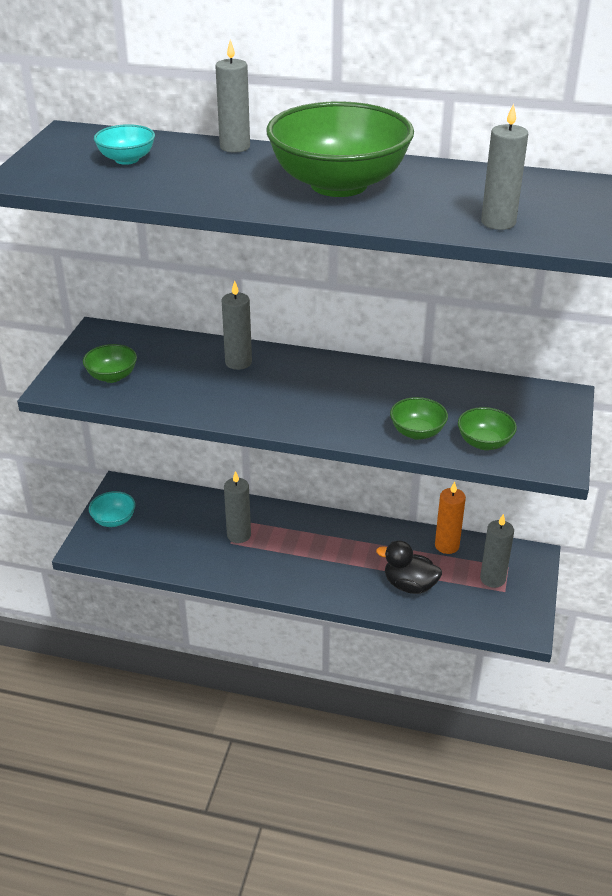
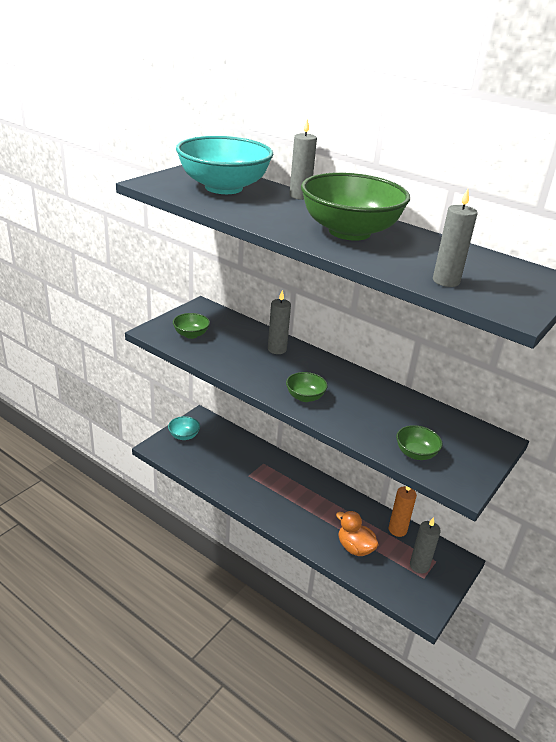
camera: 20 degrees right, 5 degrees down
(127, 159) = (223, 188): turquoise bowl -> turquoise bowl, size x2.27
(239, 535) = (256, 472): grey candle -> none
(409, 585) = (355, 548): black duck -> orange duck
(417, 432) = (370, 431): green bowl -> green bowl (305, 397)

